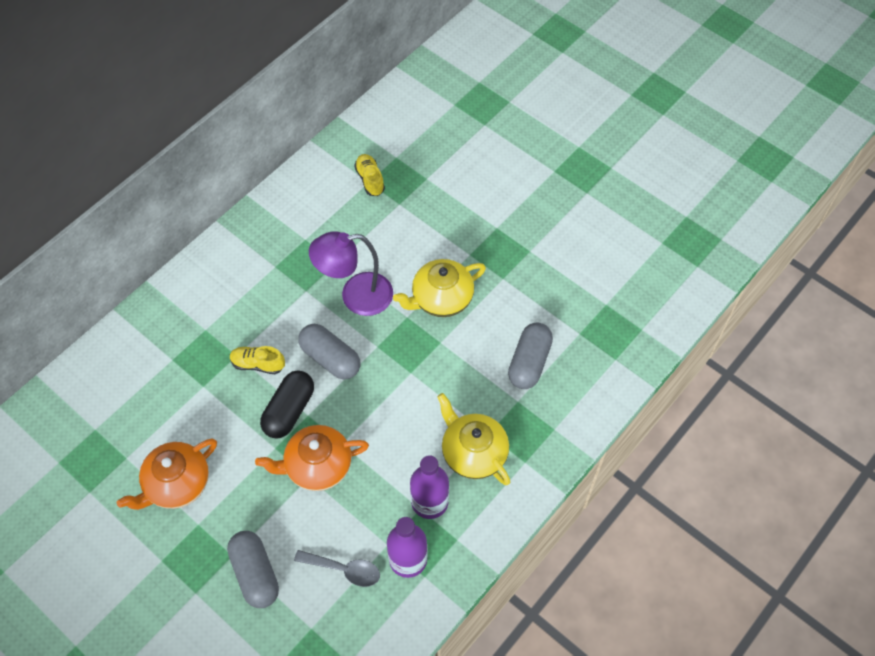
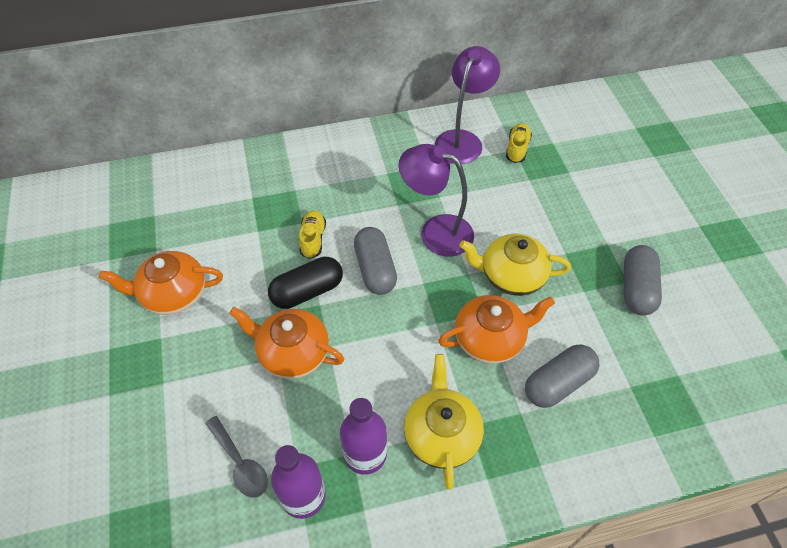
camera: 35 degrees right, 5 degrees down
(255, 574) = (166, 412): grey capsule -> grey capsule (636, 288)
(258, 364) = (313, 239): yellow shoe -> yellow shoe turned 45 degrees clockwise
(317, 197) = (462, 140): none -> purple lamp
(459, 359) = (490, 339): none -> orange teapot

